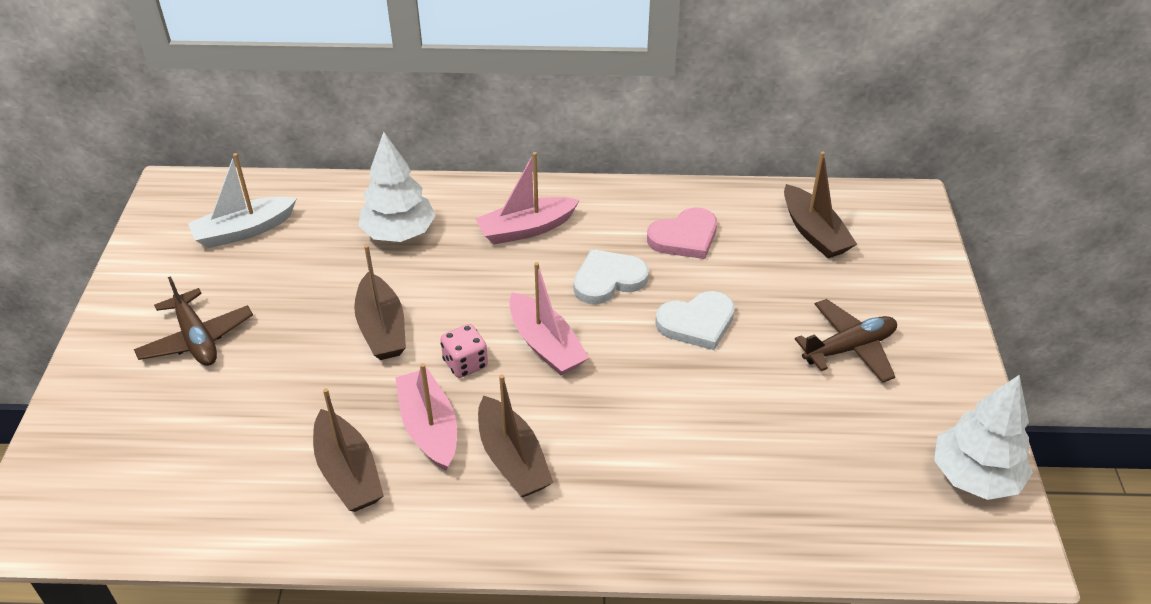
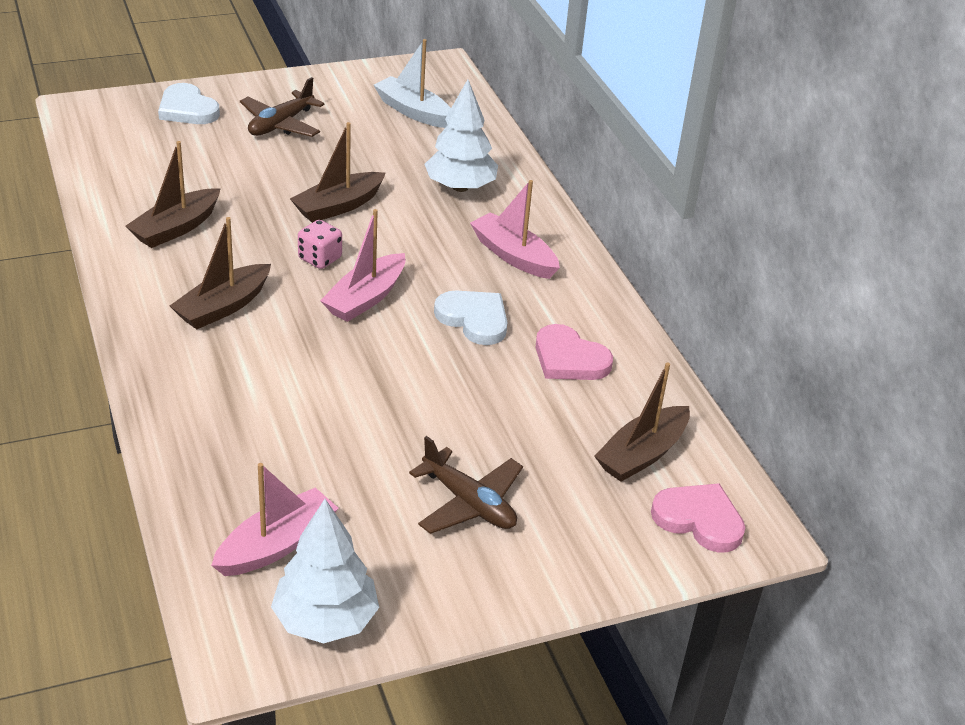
camera: 65 degrees right, 5 degrees down
(429, 428) = (239, 256): pink boat -> pink boat (277, 545)
(697, 323) = (446, 387): white heart -> white heart (187, 109)
(892, 226) = (699, 520): none -> pink heart

